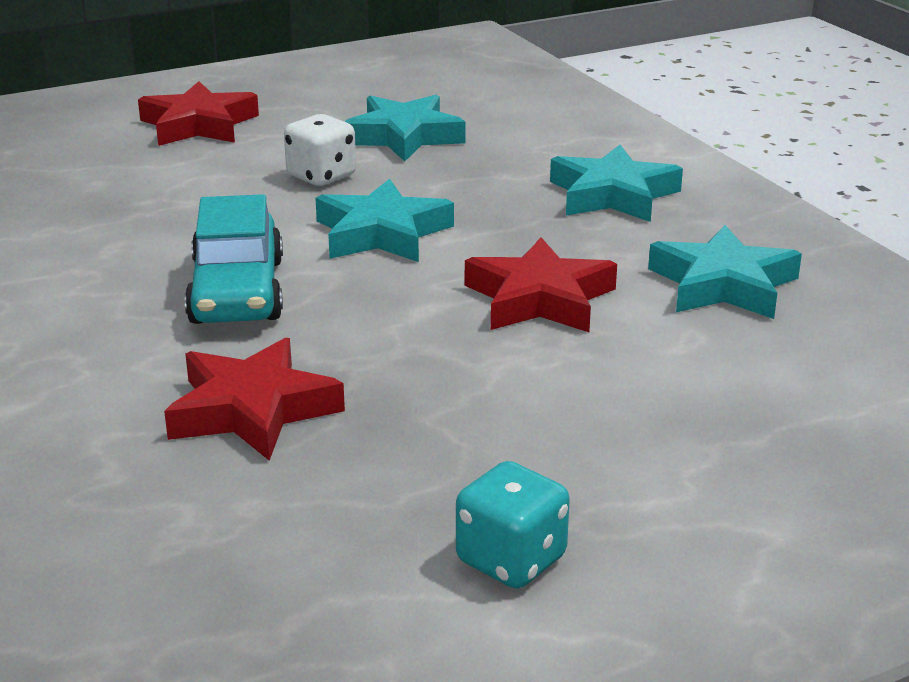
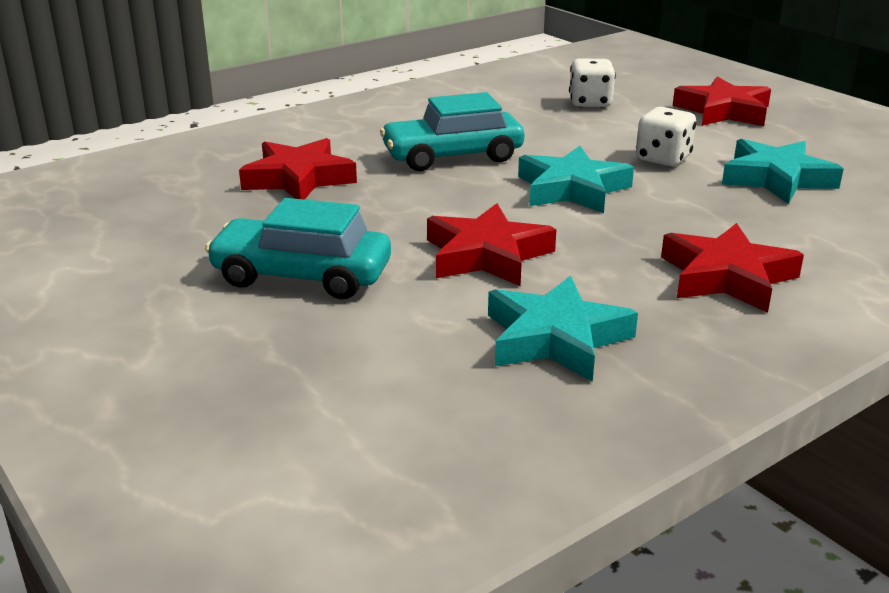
camera: 80 degrees right, 0 degrees up
(108, 187) = (590, 103): none -> white dice
(511, 560) = (125, 267): turquoise dice -> none
(567, 416) = (302, 276): none -> turquoise car
(613, 195) = (727, 277): turquoise star -> red star

